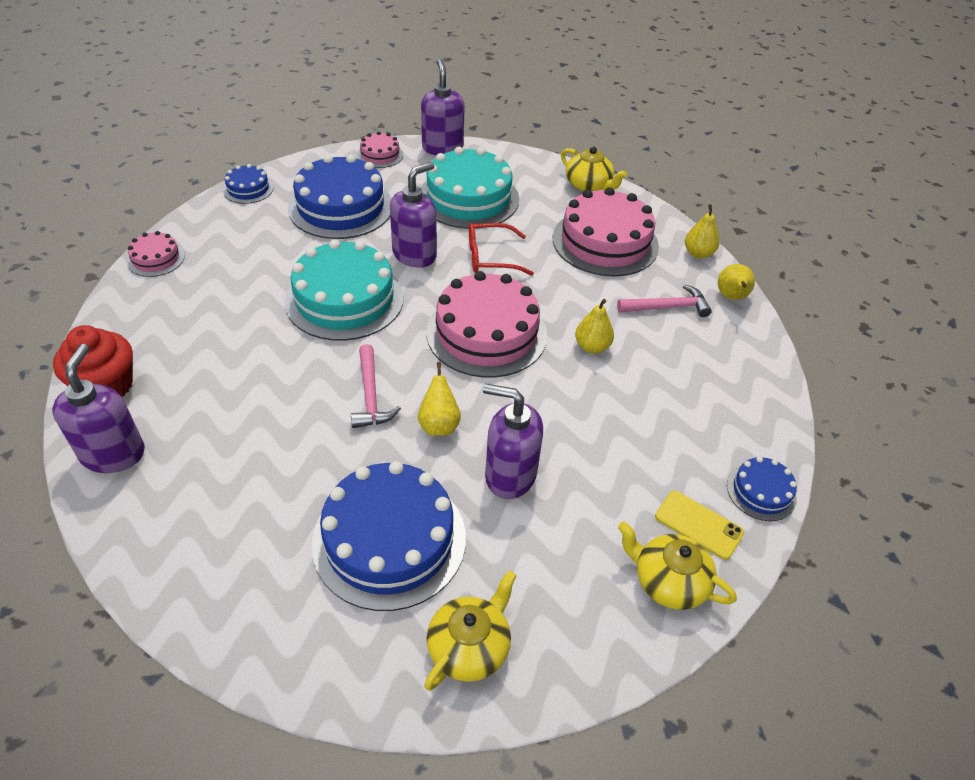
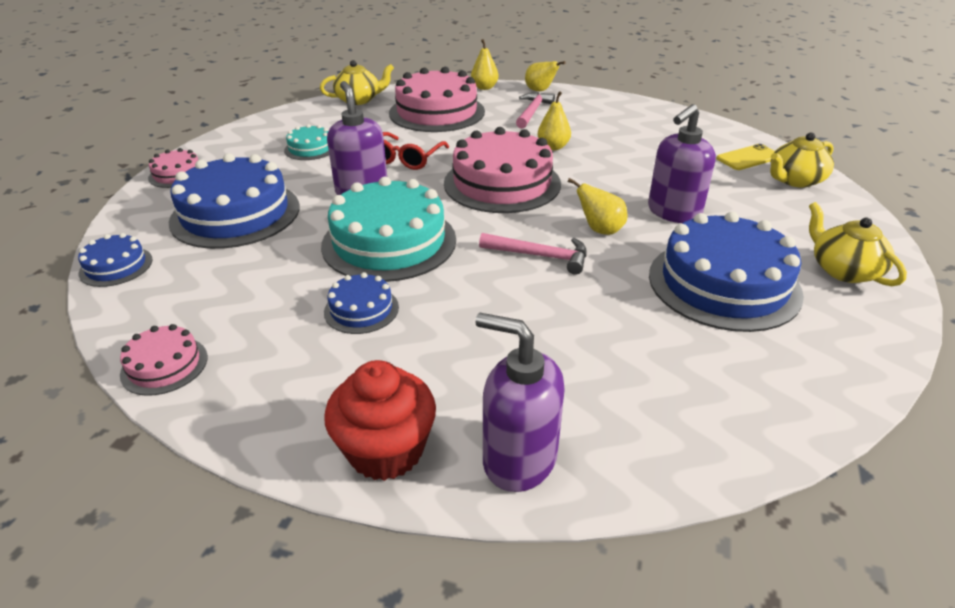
camera: 60 degrees left, 10 degrees down
(442, 148) = (215, 142): purple soap dispenser -> none
(468, 198) = (310, 148): turquoise cake -> turquoise cake, size x0.48
(761, 491) = (726, 132): blue cake -> blue cake (361, 309)

